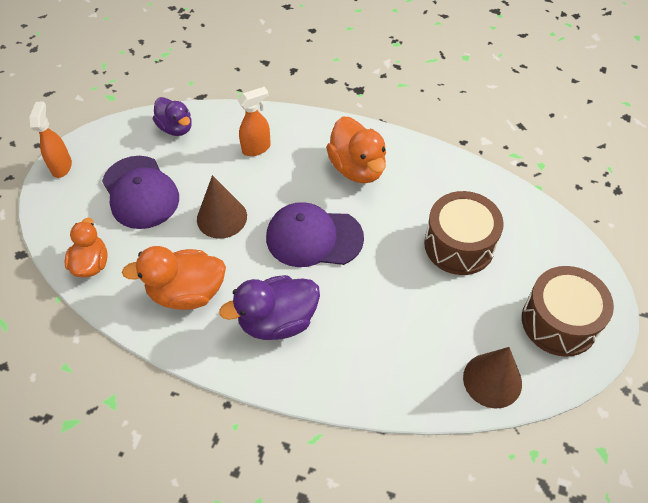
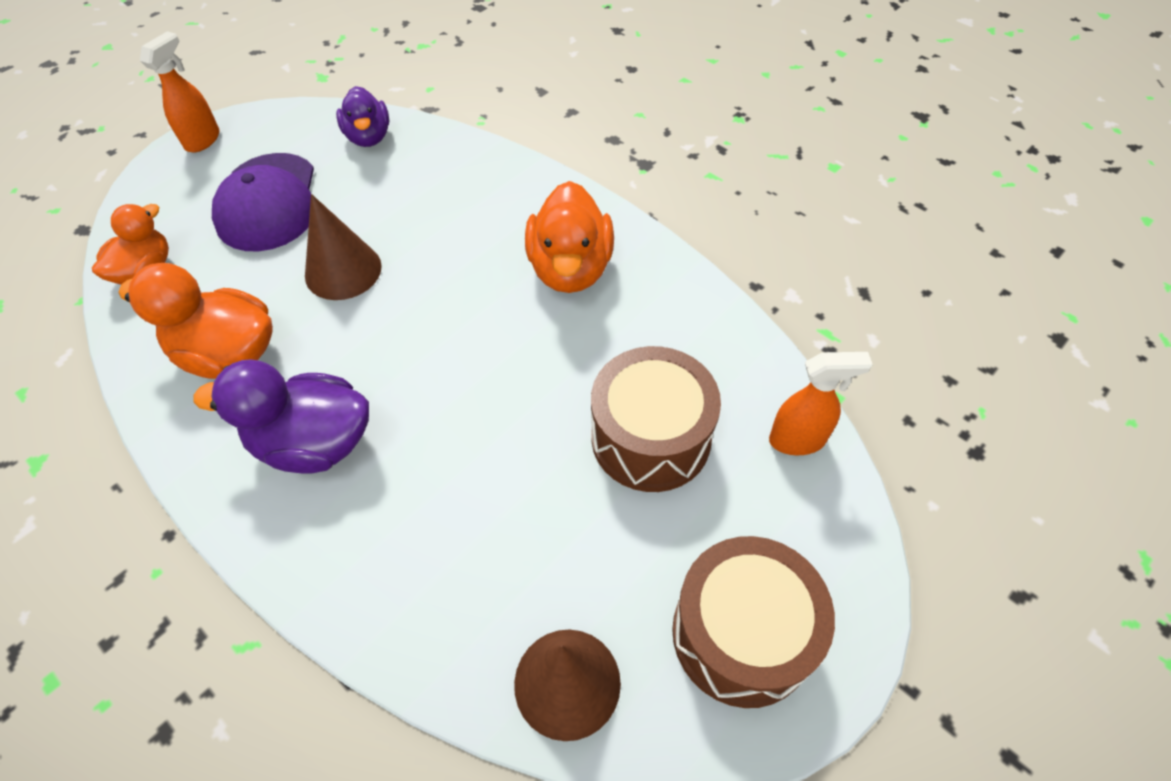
camera: 25 degrees right, 0 degrees up
(257, 148) = (452, 195): orange spray bottle -> orange spray bottle (798, 440)
(313, 237) = (444, 344): purple cap -> none

